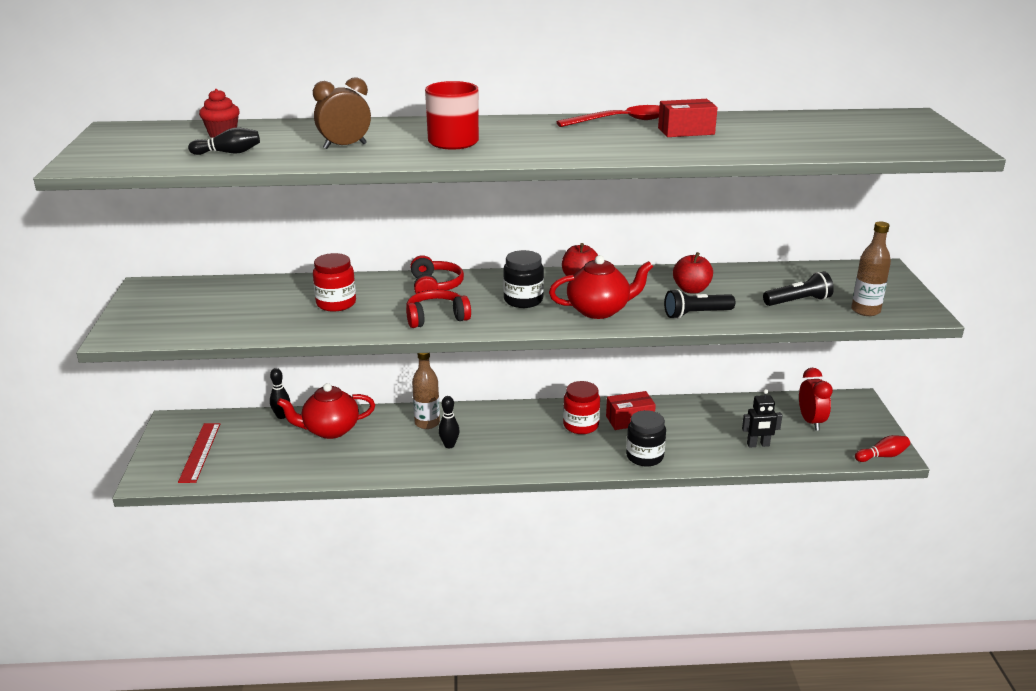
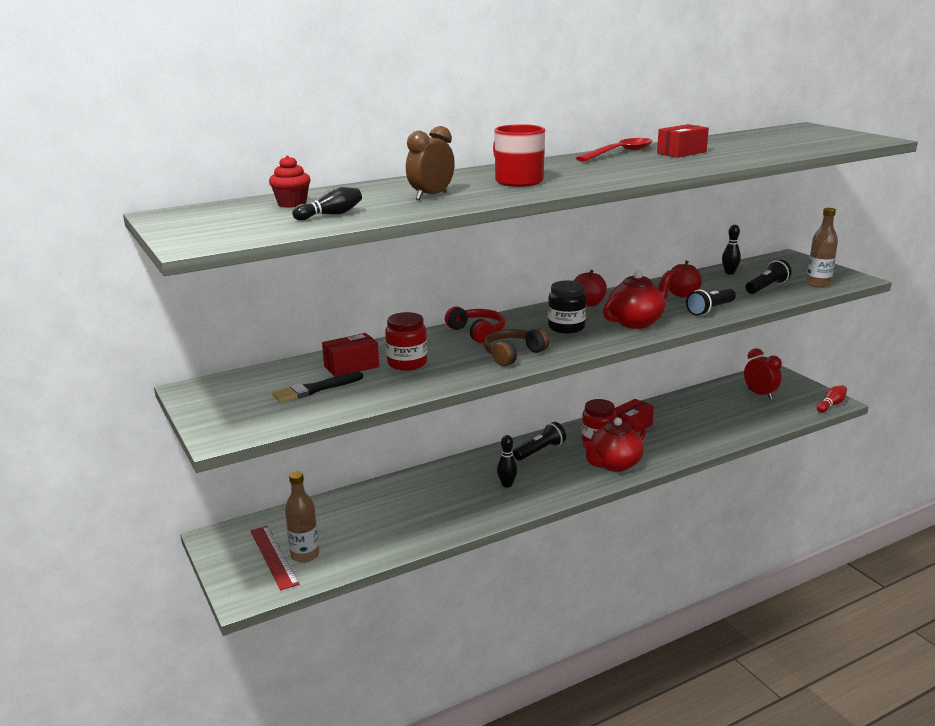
camera: 25 degrees left, 5 degrees down
(234, 310) = (316, 389): none -> black brush
(281, 416) = (324, 503): black bowling pin -> black bowling pin (729, 273)
(288, 295) = (351, 366): none -> red box
(330, 430) = (384, 502): red teapot -> red teapot (614, 464)
(427, 423) = (468, 472): brown bottle -> brown bottle (305, 555)
(436, 317) = (513, 354): red headphones -> brown headphones
(514, 420) = (540, 451): none -> black flashlight
(644, 457) = (672, 450): black jar -> none
(758, 445) = (742, 419): black robot -> none

